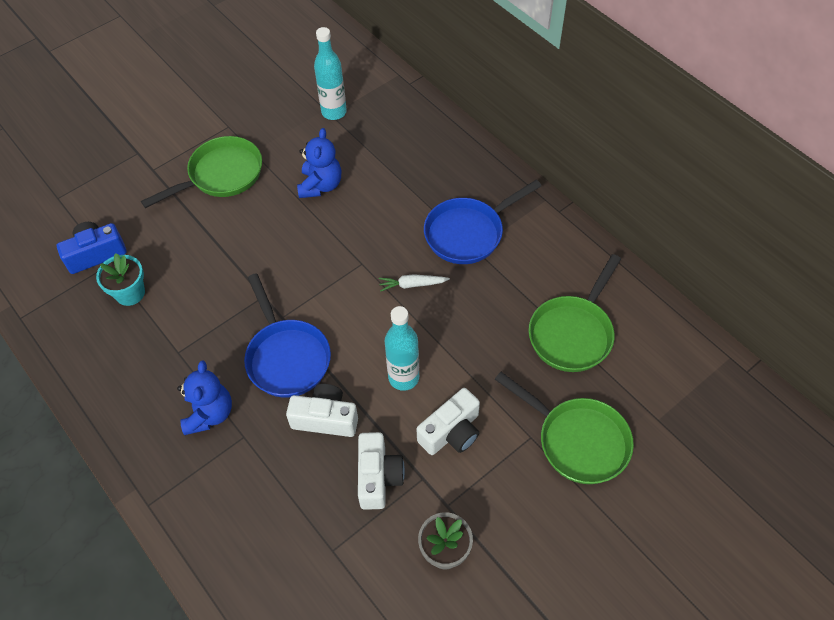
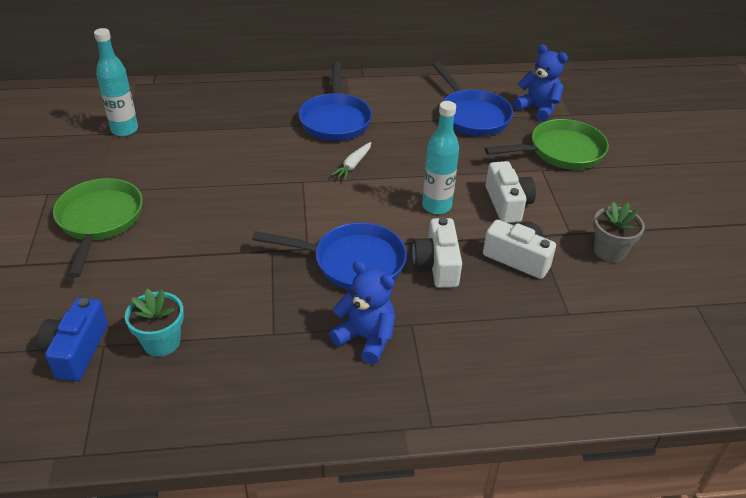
camera: 60 degrees left, 15 degrees down
(320, 185) = (193, 169): blue teddy bear -> blue teddy bear (538, 108)
(325, 418) = (437, 265): white camera -> white camera turned 45 degrees counterclockwise
(572, 333) = (472, 115): green pan -> blue pan

